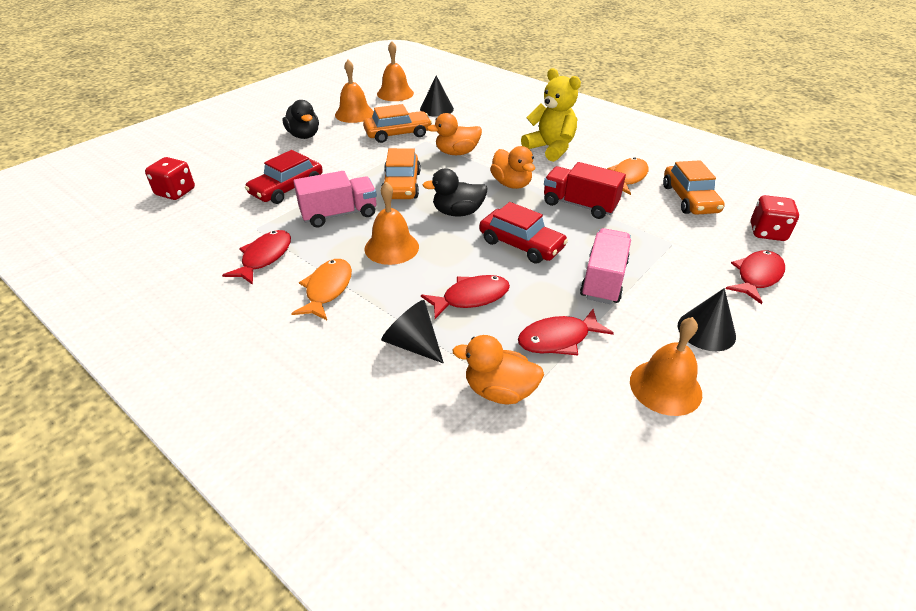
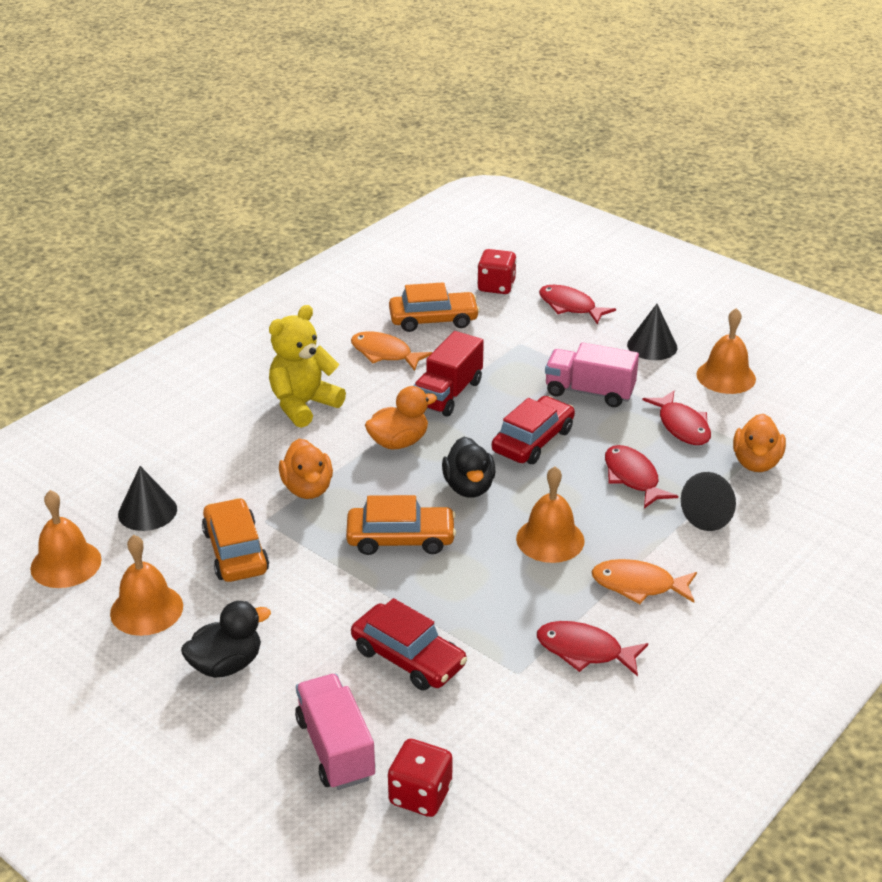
camera: 90 degrees left, 5 degrees down
(339, 214) = (478, 593): pink truck -> pink truck (335, 748)

